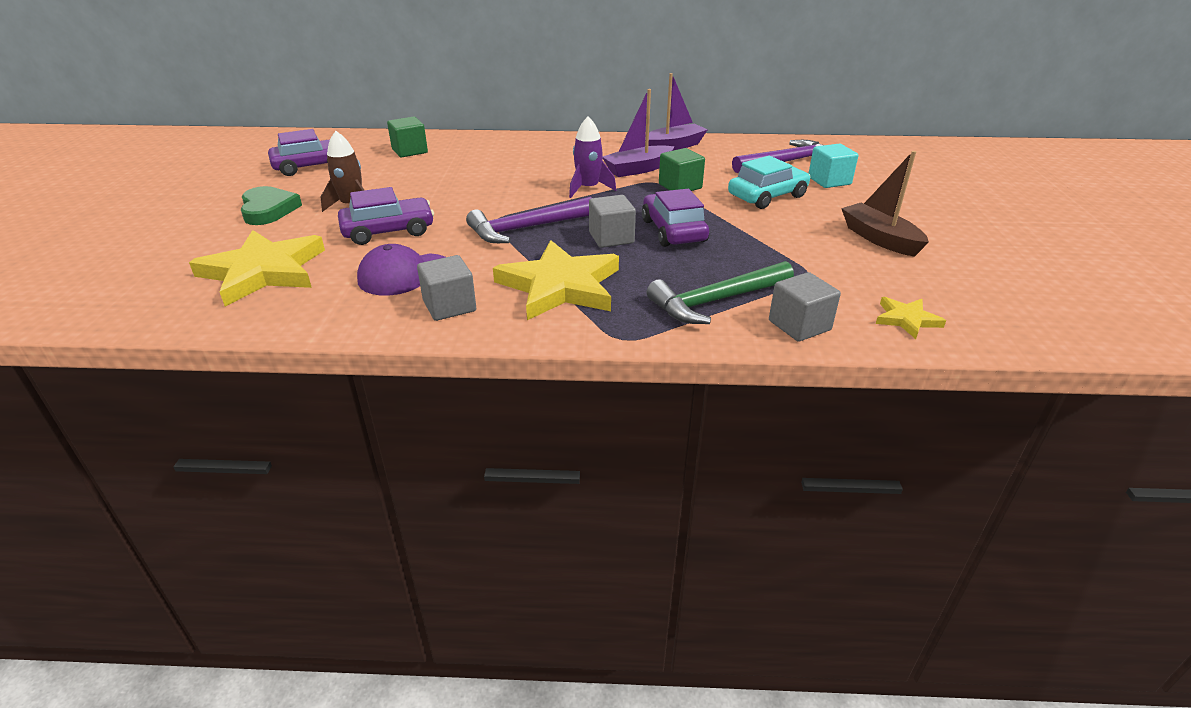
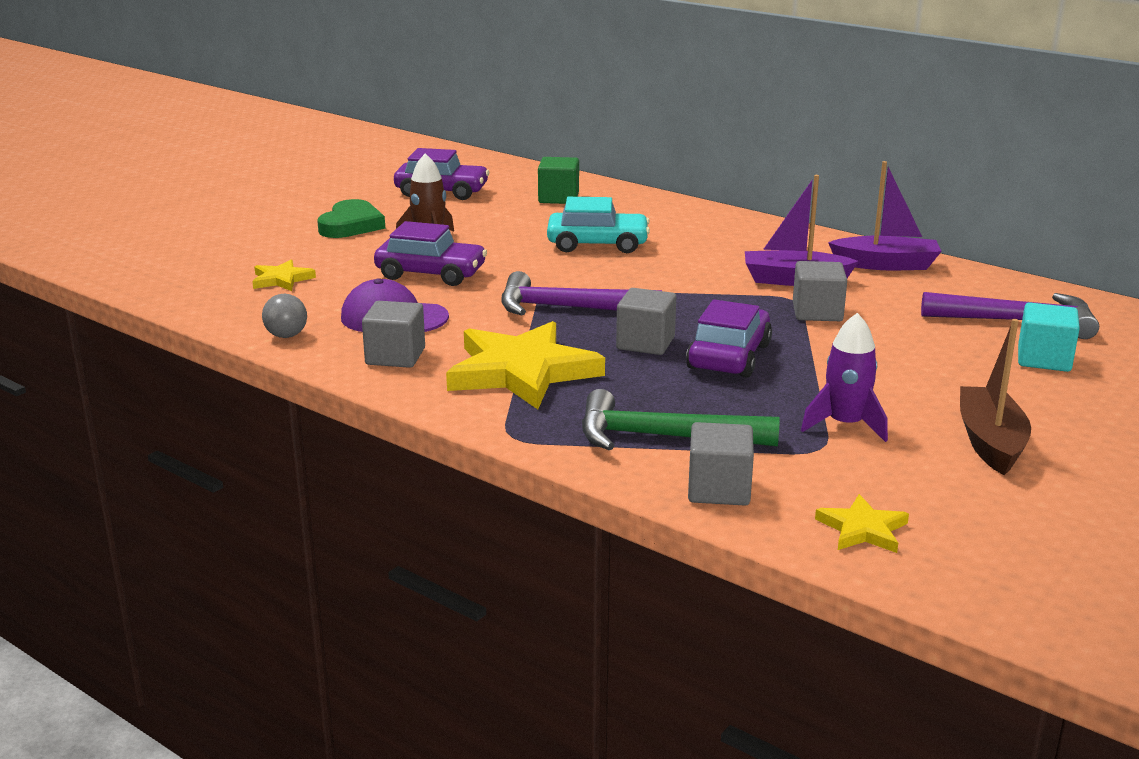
camera: 35 degrees right, 10 degrees down
(263, 271) = (281, 279): yellow star -> yellow star, size x0.47
(332, 319) = (286, 335): none -> grey ball
(588, 188) = (699, 286): purple rocket -> purple rocket (845, 425)
(680, 186) = (817, 312): green cube -> grey cube
(767, 196) = (917, 353): turquoise car -> turquoise car (597, 244)

